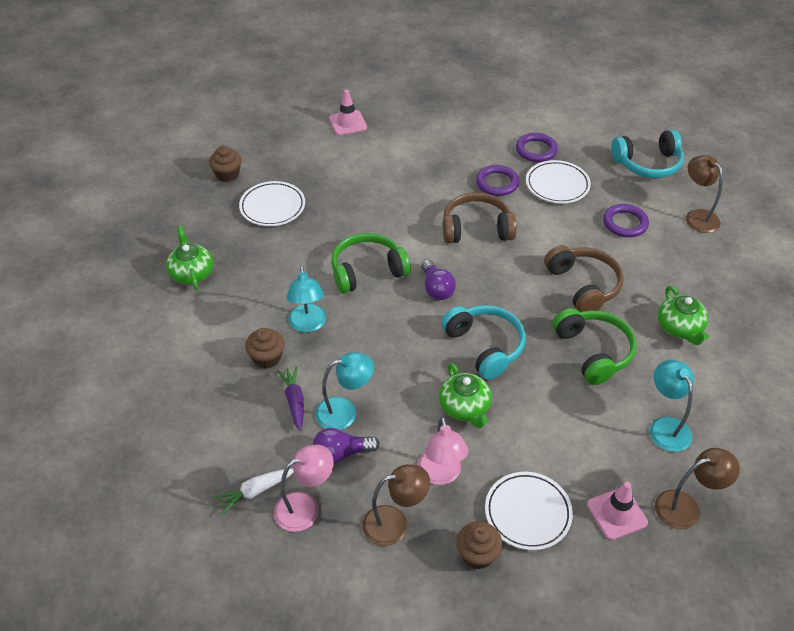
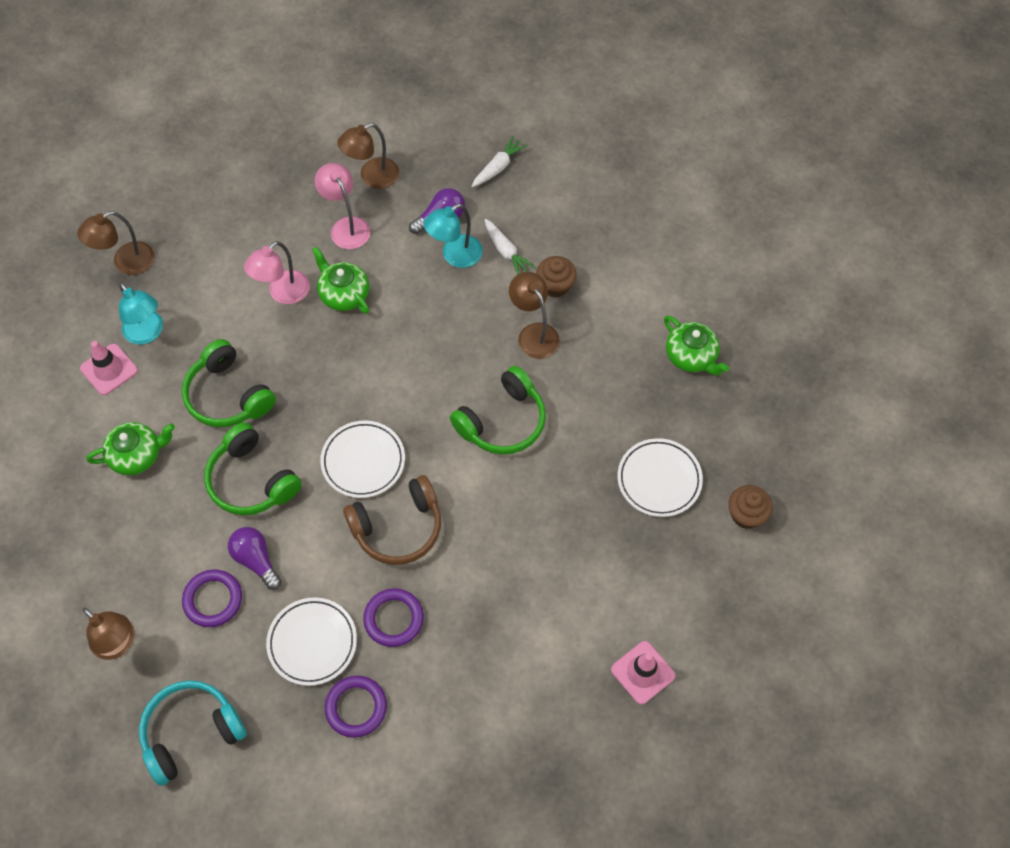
camera: 160 degrees right, 15 degrees up
(294, 401) = (506, 252): purple carrot -> white carrot
(305, 507) = (451, 168): pink lamp -> pink lamp (283, 293)
(308, 325) = (534, 333): turquoise lamp -> brown lamp
(436, 288) = (417, 422): purple light bulb -> purple light bulb (256, 560)
(477, 554) = (297, 174): brown cupcake -> none
(485, 346) = (343, 366): turquoise headphones -> none
(527, 513) = (263, 218): white plate -> white plate (363, 461)
(583, 286) = (251, 480): brown headphones -> green headphones
(617, 513) = (186, 240): pink traffic cone -> pink traffic cone (109, 369)
(679, 328) = (137, 455): green teapot -> green teapot turned 105 degrees clockwise

